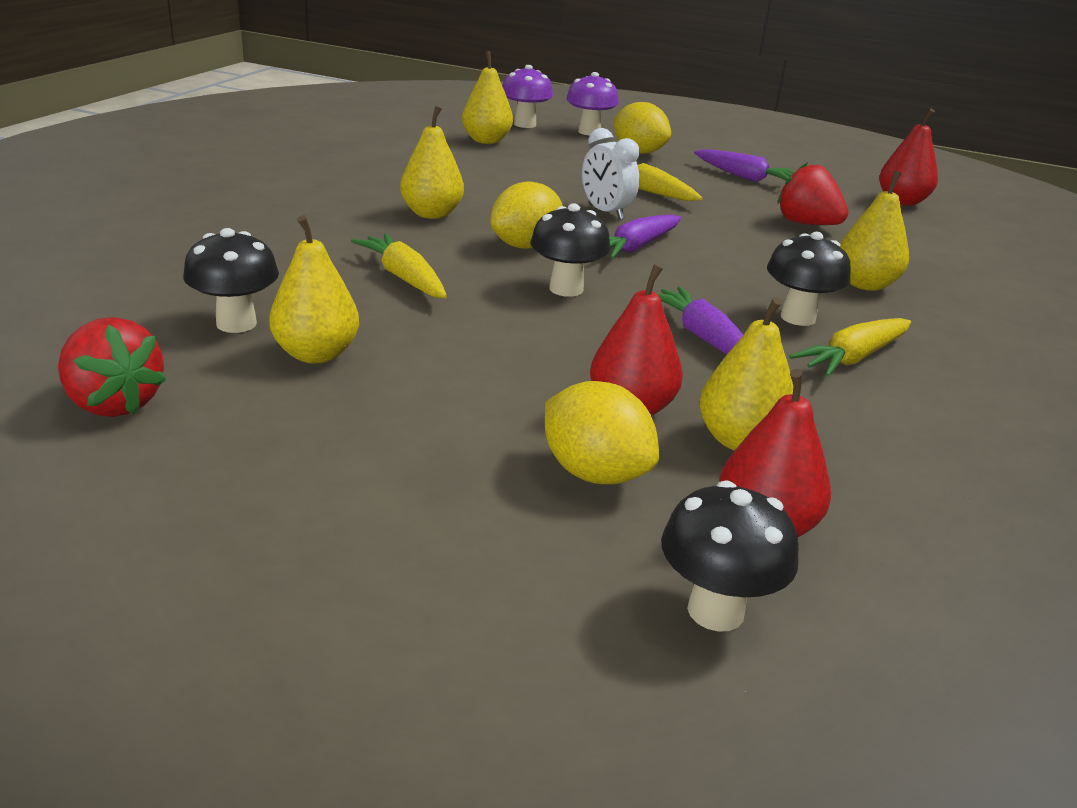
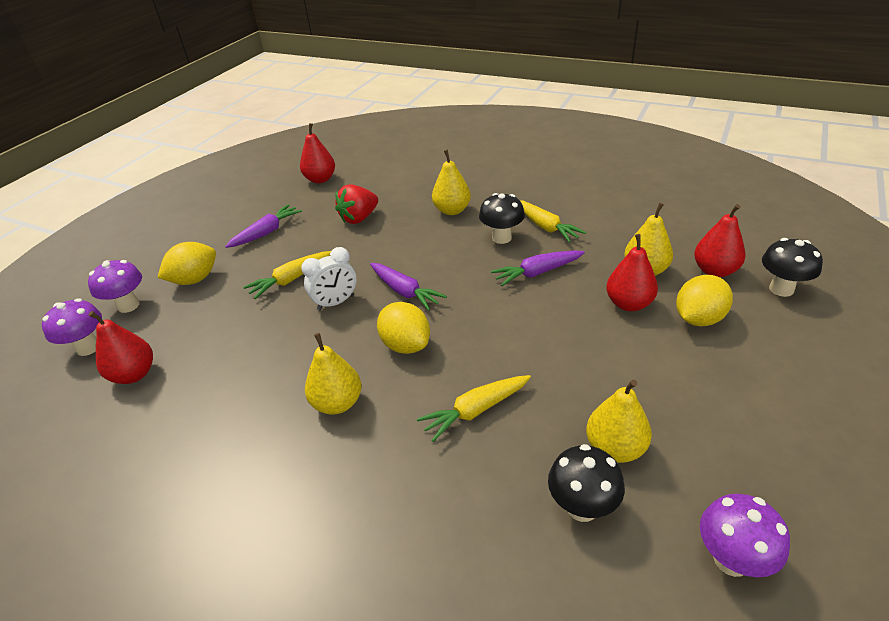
camera: 80 degrees left, 10 degrees up
(114, 403) = (731, 559): red strawberry -> purple mushroom
(486, 141) = (134, 374): yellow pear -> red pear
(566, 289) = (480, 325): black mushroom -> none

